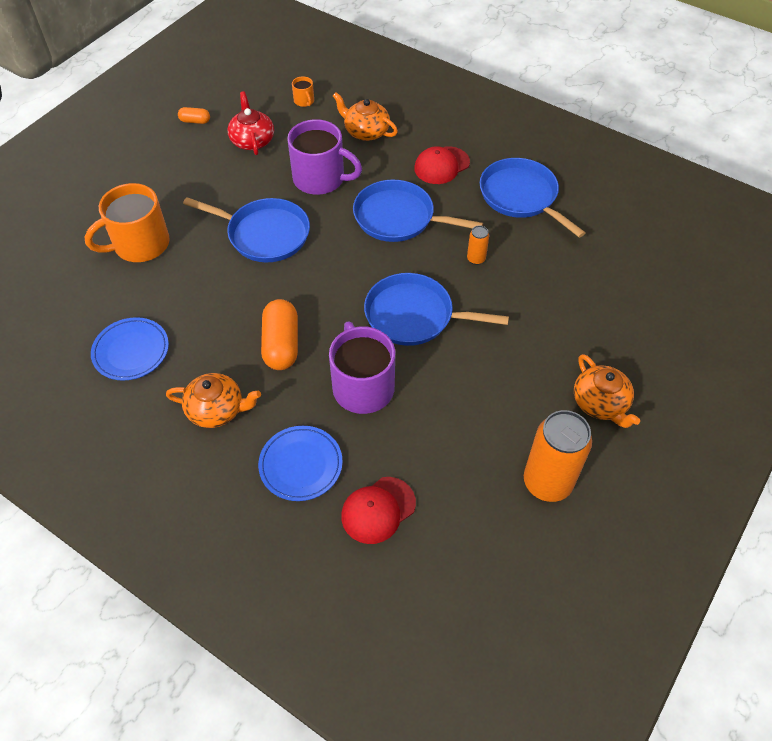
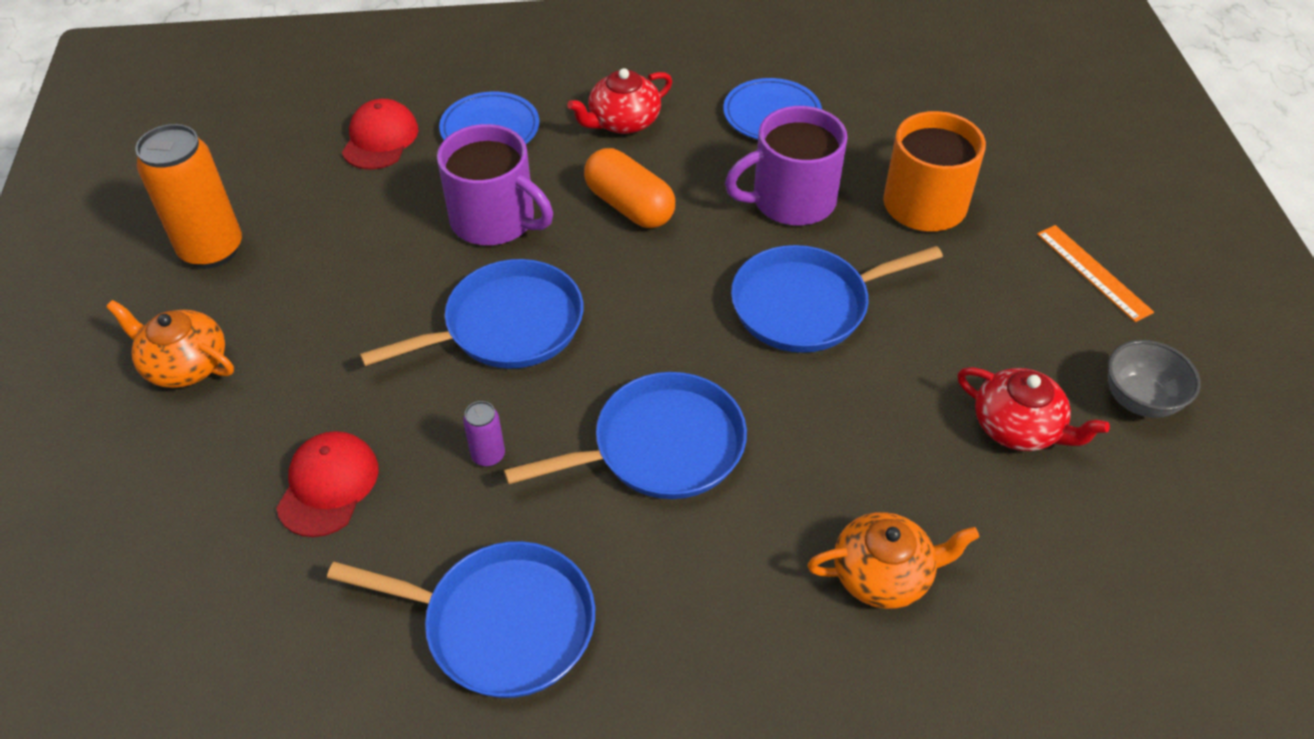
camera: 140 degrees right, 5 degrees down
(127, 169) = (1093, 272): none -> orange ruler
(195, 121) = (1139, 400): orange capsule -> grey bowl
(217, 409) = (623, 122): orange teapot -> red teapot
(304, 101) = (1056, 564): orange mug -> none
(320, 179) = (840, 432): purple mug -> purple mug (791, 200)
(441, 165) = (689, 594): red cap -> red cap (328, 485)
(476, 259) = (488, 455): orange can -> purple can

